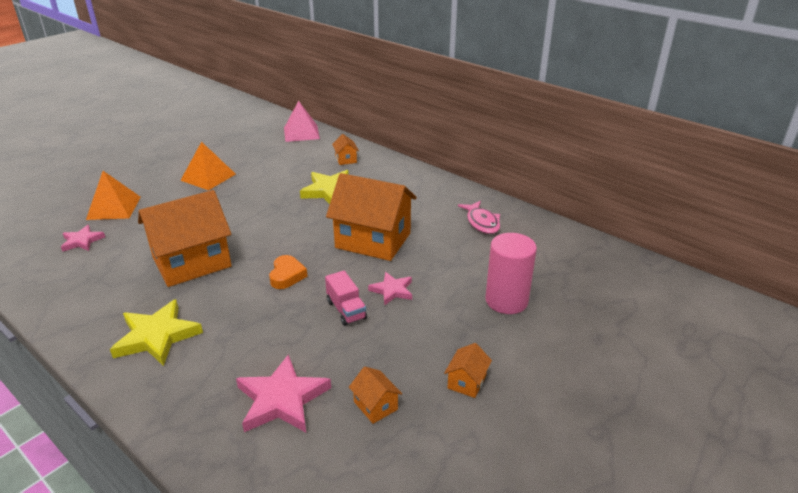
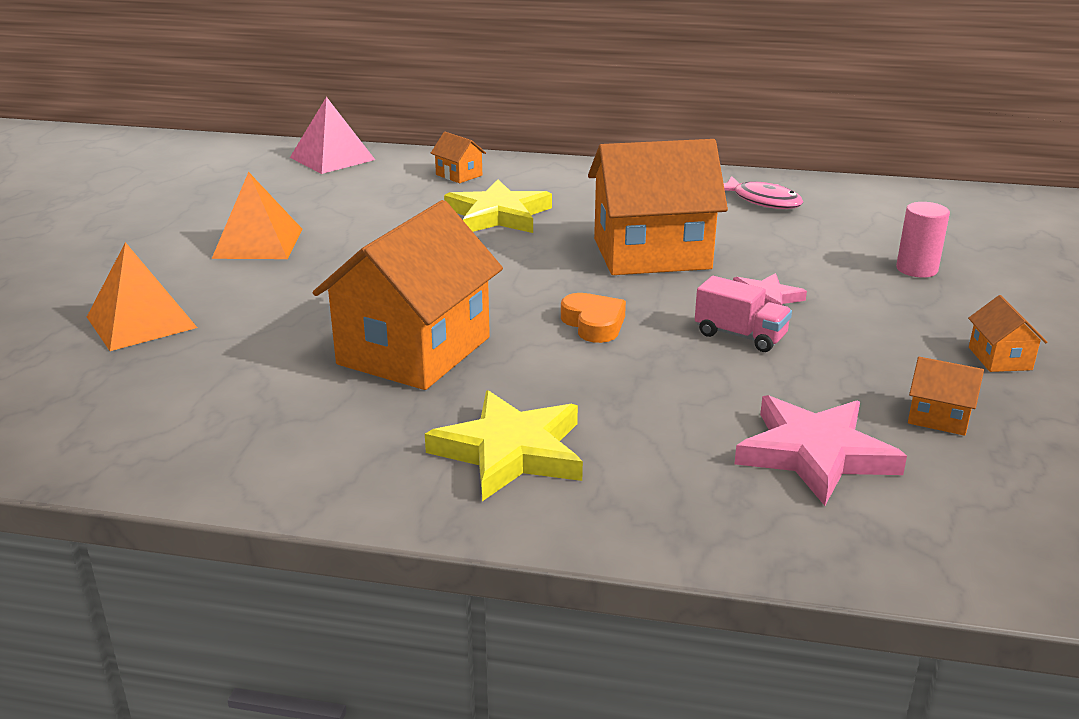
camera: 30 degrees left, 5 degrees down
(82, 241) = (154, 380): pink star -> none
(506, 301) = (916, 269): pink cylinder -> pink cylinder, size x0.62

